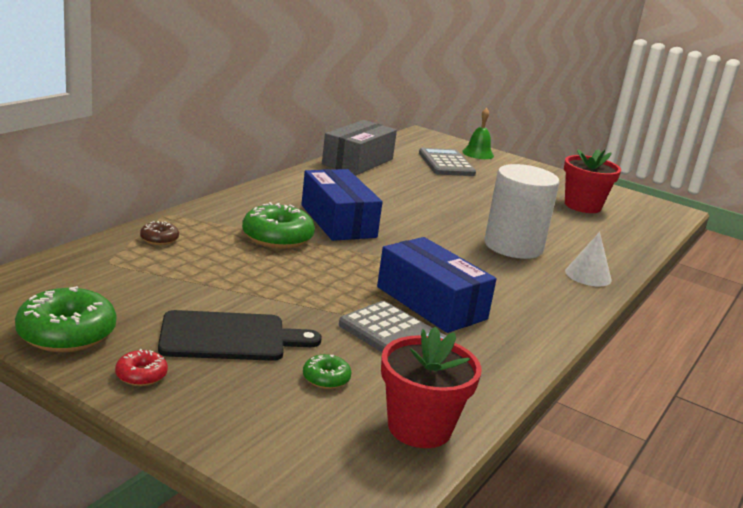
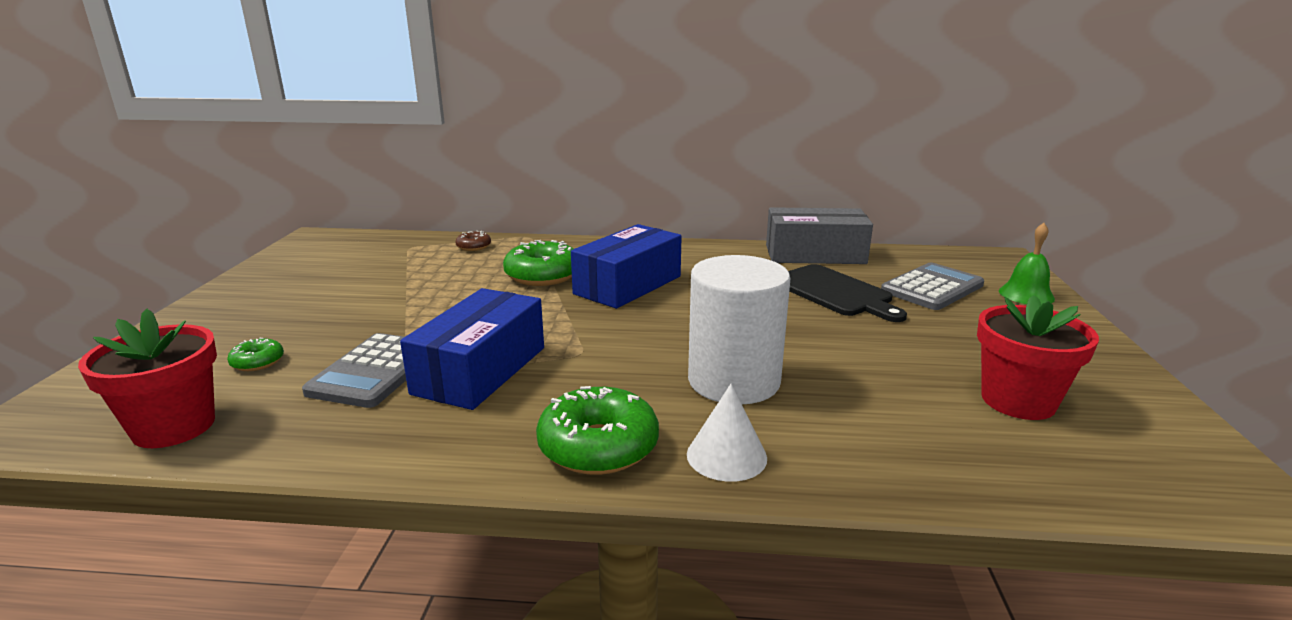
camera: 65 degrees right, 0 degrees up
(67, 333) = (277, 268): green donut -> green donut (598, 446)
(141, 375) = (225, 302): red donut -> none
(229, 337) = (312, 310): black cutting board -> black cutting board (834, 292)

